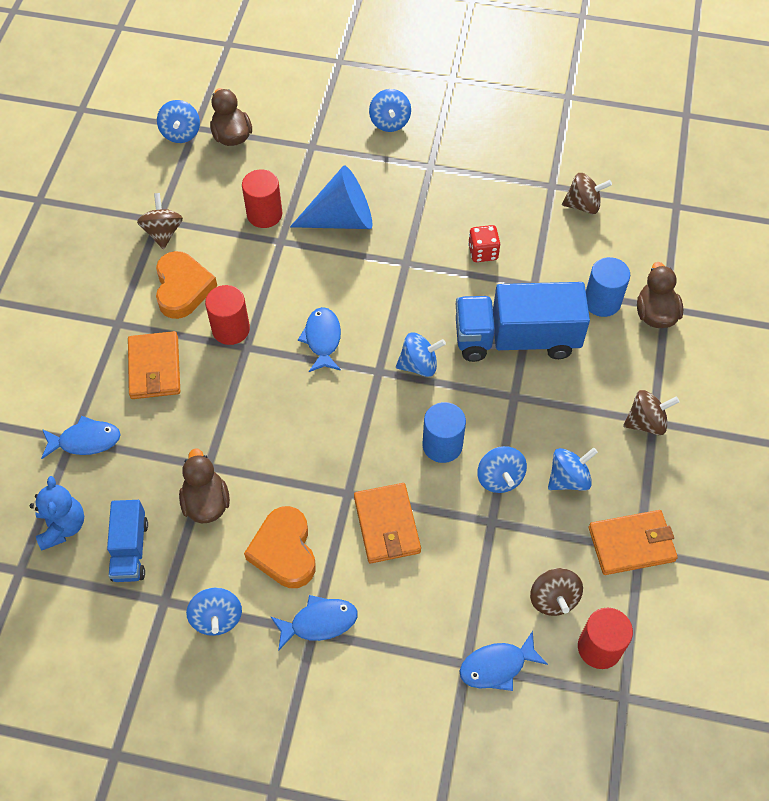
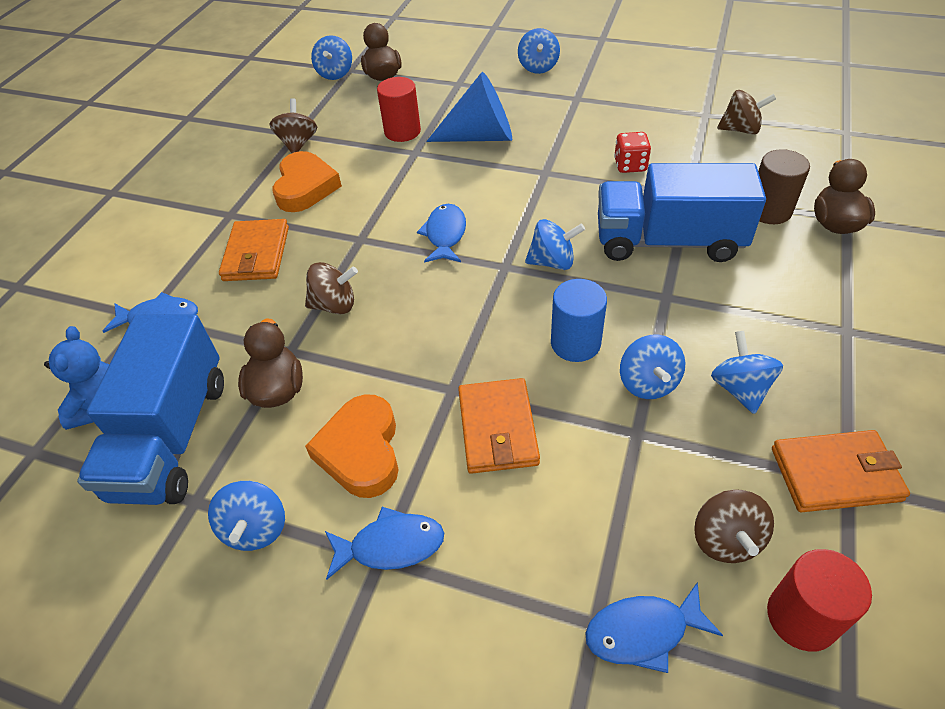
camera: 10 degrees right, 10 degrees down
(130, 550) = (172, 436): blue truck -> blue truck, size x1.82
(231, 329) = (347, 223): red cylinder -> none
(568, 478) = (740, 388): blue spinning top -> blue spinning top turned 75 degrees counterclockwise
(602, 302) = (769, 211): blue cylinder -> brown cylinder
(646, 422) = (838, 331): brown spinning top -> brown spinning top (335, 305)

